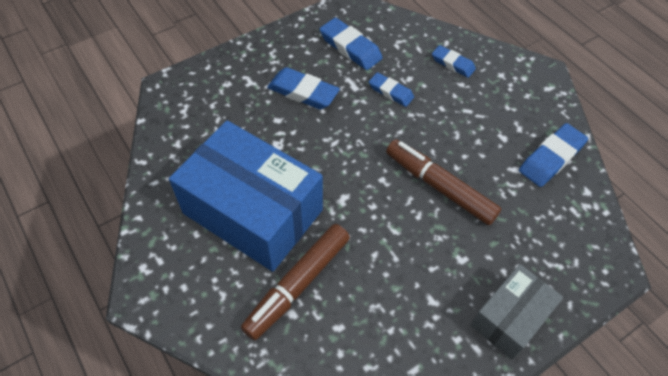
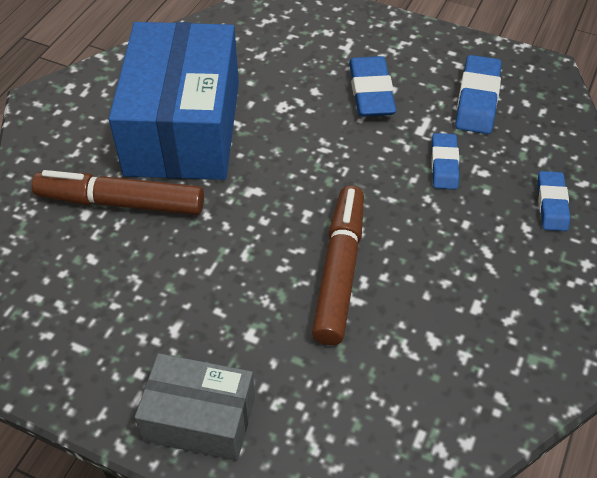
camera: 60 degrees right, 5 degrees down
(551, 158) = (489, 376): blue eraser -> none

